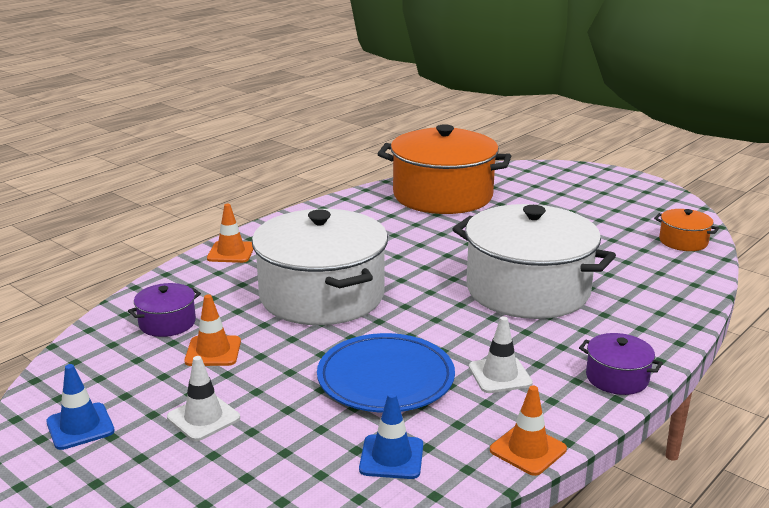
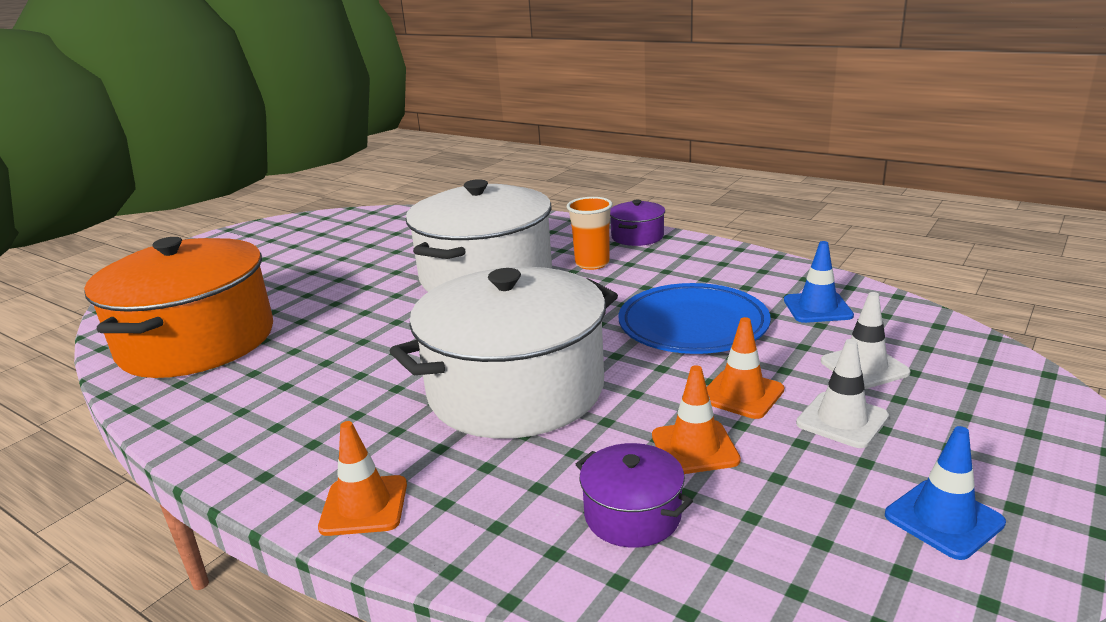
camera: 95 degrees left, 0 degrees up
(500, 375) = (657, 276): white traffic cone -> white traffic cone (864, 367)
(528, 450) = (761, 260): orange traffic cone -> orange traffic cone (741, 394)
(542, 343) = (592, 263): none -> orange cup
(683, 241) = (380, 219): orange pot -> none

